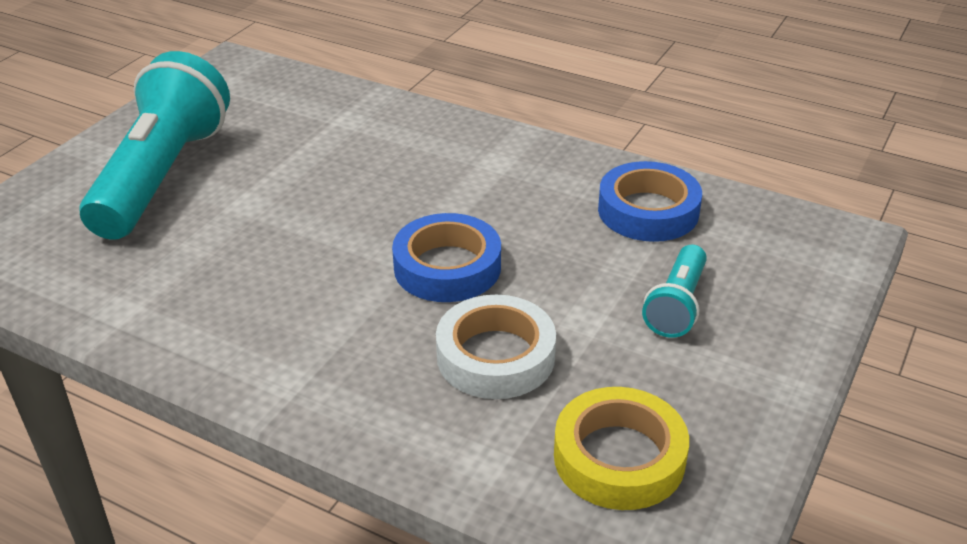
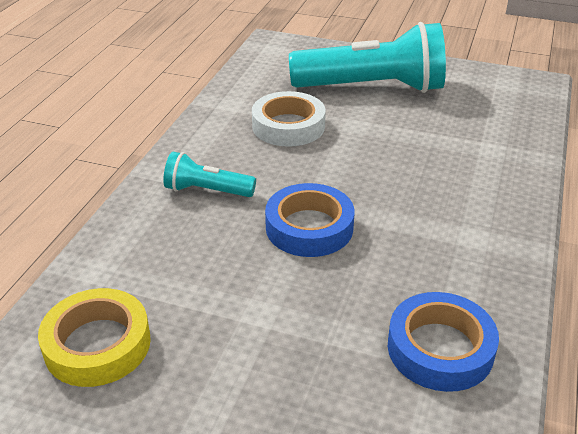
camera: 80 degrees right, 0 degrees up
(495, 356) = (207, 265): white tape -> white tape (288, 126)
(677, 305) = (292, 376): turquoise flashlight -> turquoise flashlight (207, 191)

